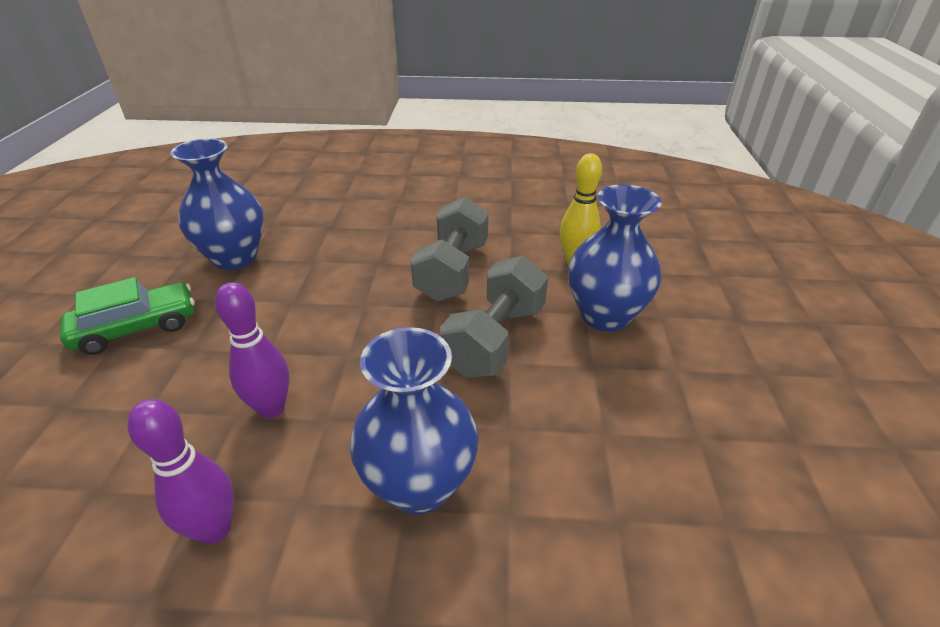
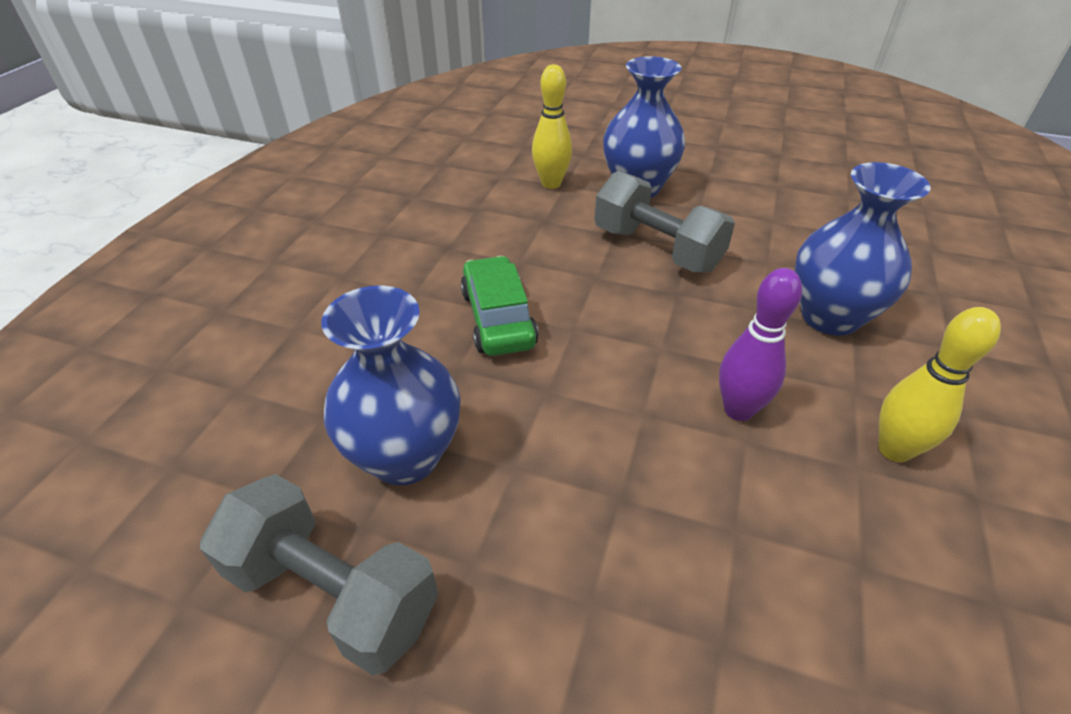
camera: 75 degrees left, 5 degrees up
(137, 328) = (556, 572): green car -> green car (498, 318)
(214, 529) = (894, 450): purple bowling pin -> yellow bowling pin
(452, 271) = (534, 257): grey dumbbell -> grey dumbbell (333, 593)

